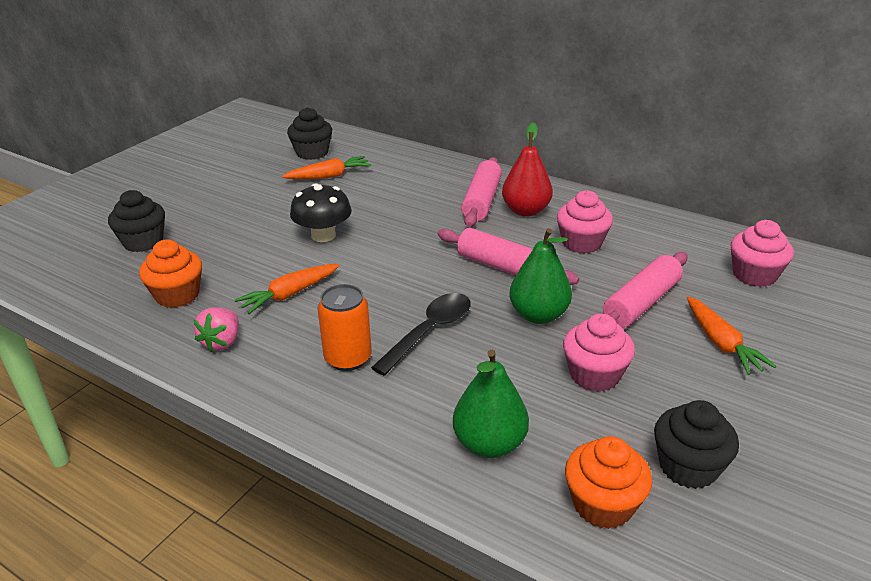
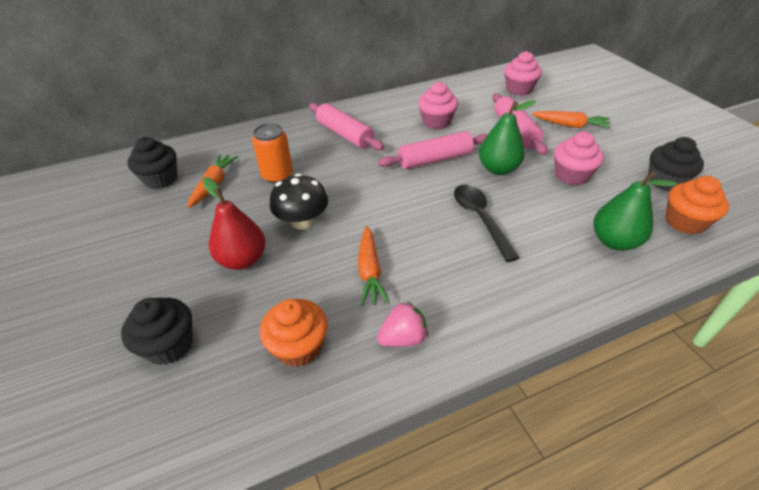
camera: 55 degrees left, 10 degrees up
(222, 342) = (403, 338): pink strawberry -> pink strawberry turned 75 degrees counterclockwise
(348, 358) = (482, 270): orange can -> orange can (277, 175)
(526, 211) = (377, 124): red pear -> red pear (243, 260)

